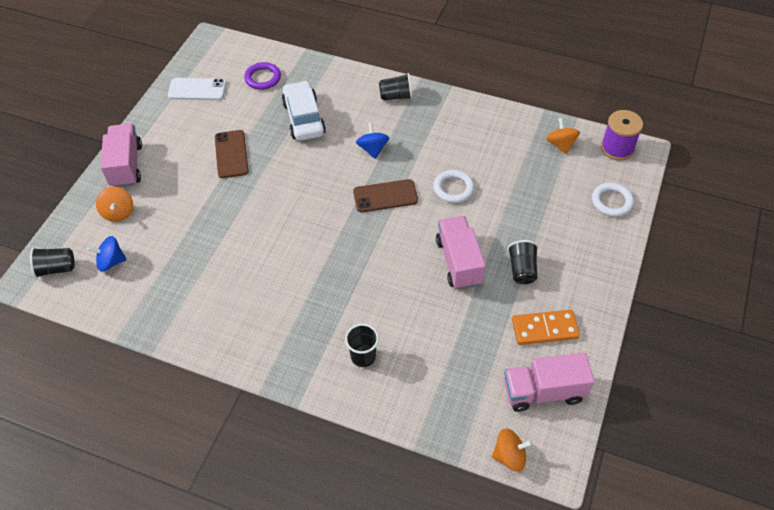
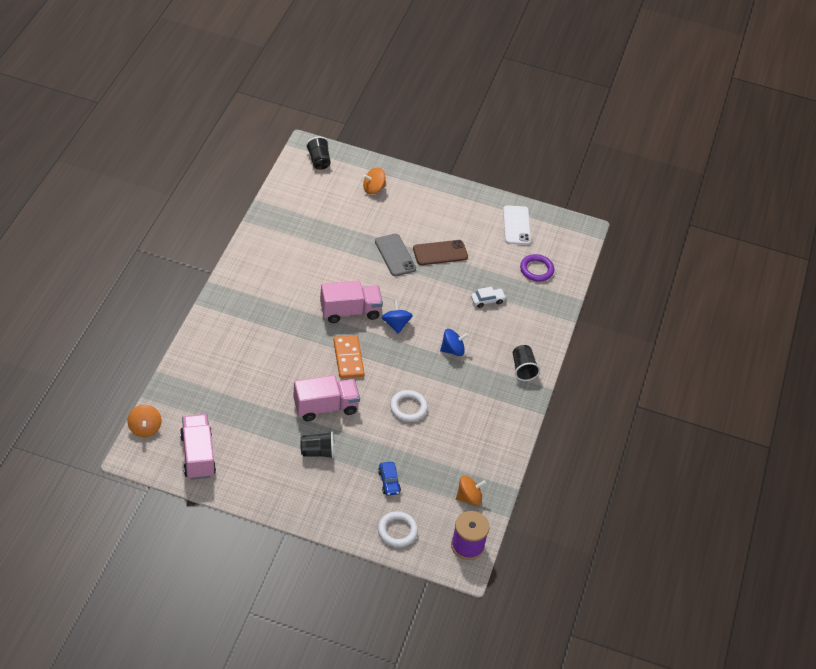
camera: 80 degrees right, 5 degrees down
(111, 262) = (325, 190): blue spinning top -> blue spinning top (396, 324)
(126, 166) = (423, 188): pink truck -> pink truck (350, 311)
(231, 194) = (395, 255): none -> grey phone
(304, 118) = (487, 300): white car -> white car, size x0.50
(363, 356) = (235, 341): black cup -> none
(385, 196) = (397, 358): brown phone -> none
(544, 329) = (256, 462): orange domino -> orange domino (348, 358)
(552, 207) = (389, 482): none -> blue car

